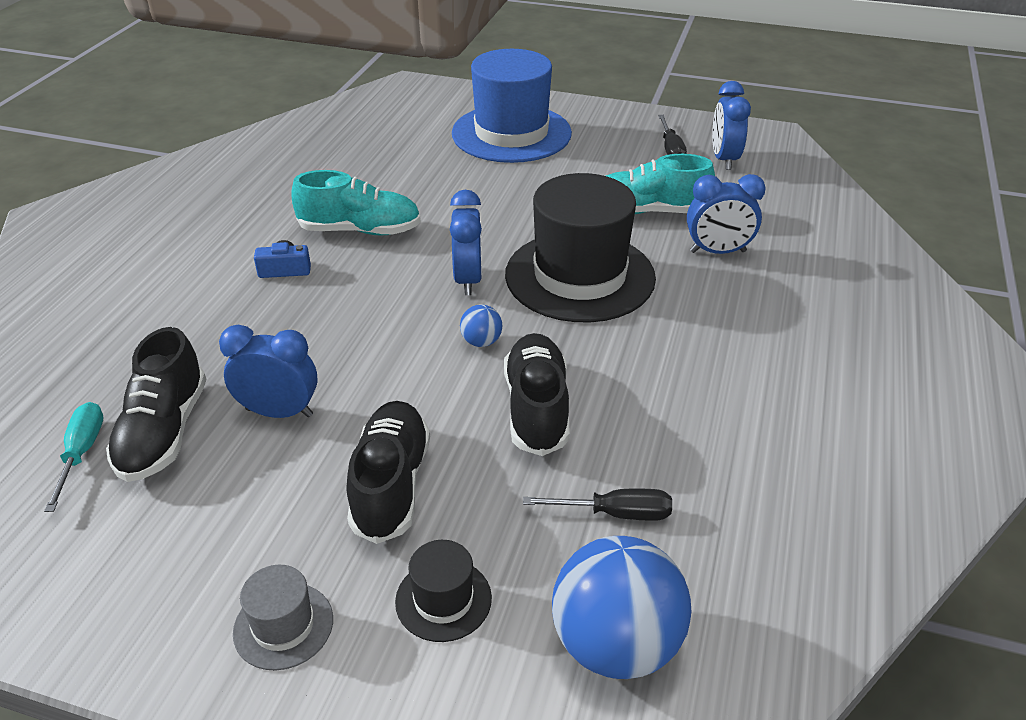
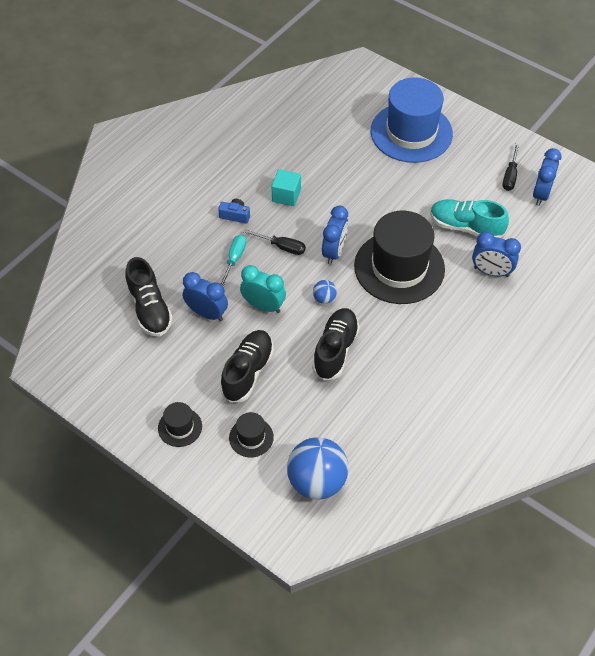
camera: 20 degrees right, 15 degrees up
(81, 453) = (110, 310): turquoise screwdriver -> turquoise screwdriver (234, 259)
(164, 432) = (149, 309): black shoe -> black shoe turned 45 degrees counterclockwise
(283, 626) = (180, 427): grey hat -> black hat
(360, 230) = (286, 195): turquoise shoe -> turquoise cube
(380, 376) = (263, 306): none -> turquoise clock
(615, 513) = (347, 420): black screwdriver -> black screwdriver (282, 247)

